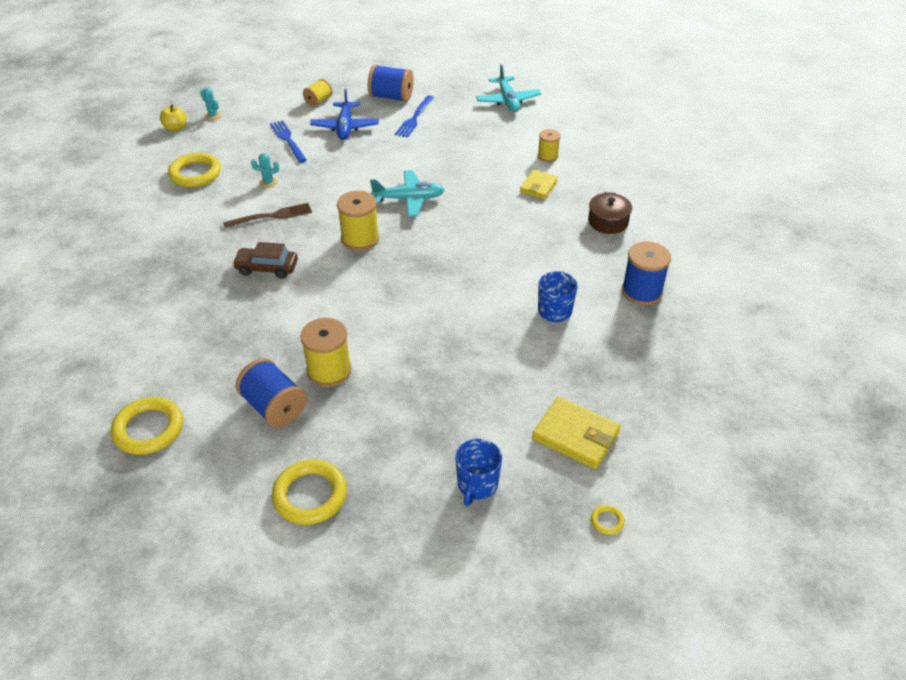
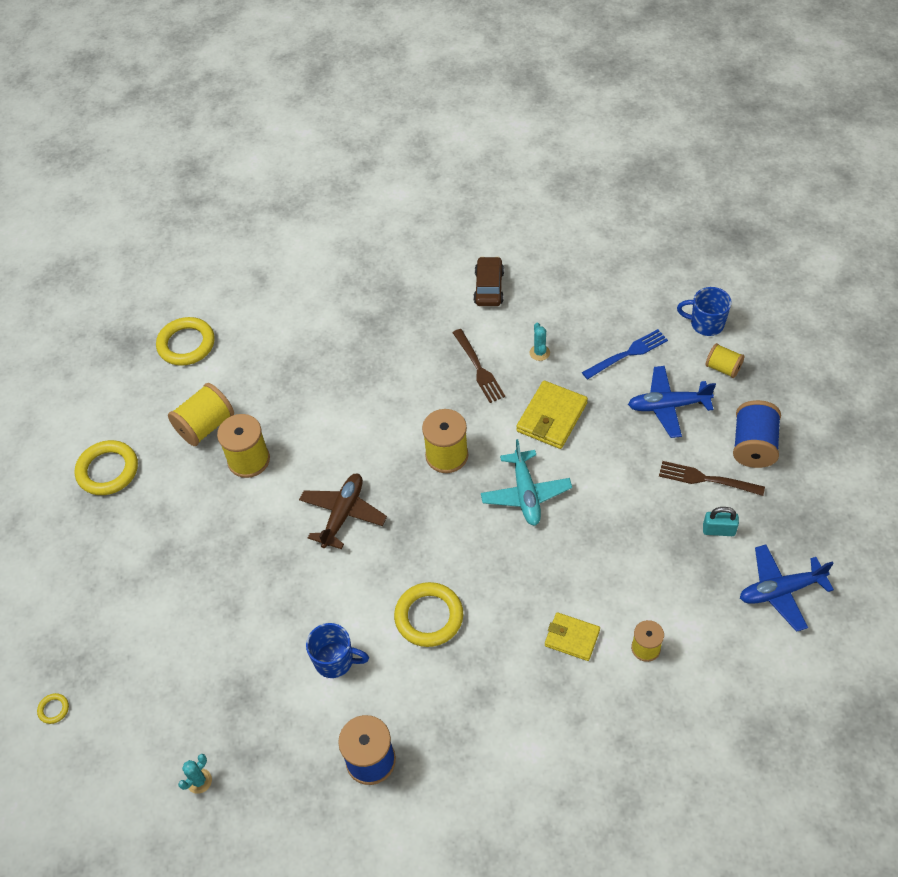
camera: 90 degrees right, 10 degrees up
(175, 128) = (630, 247): yellow apple -> none
(195, 174) = (546, 286): yellow ring -> yellow ring (429, 617)
(213, 116) = (664, 273): turquoise cactus -> turquoise cactus (199, 781)
(267, 268) = (393, 382): brown car -> brown car (489, 287)
(274, 407) = (205, 426): blue spool -> yellow spool
(408, 303) = (343, 514): none -> brown plane
(415, 118) = (706, 479): blue fork -> brown fork
(458, 118) = (718, 530): none -> turquoise padlock
(477, 485) = (105, 597): blue mug -> blue mug (706, 324)
(508, 101) = (780, 591): turquoise plane -> blue plane
(575, 436) = (155, 682): yellow wallet -> yellow wallet (551, 417)
(608, 222) = (505, 724): brown pot -> none

